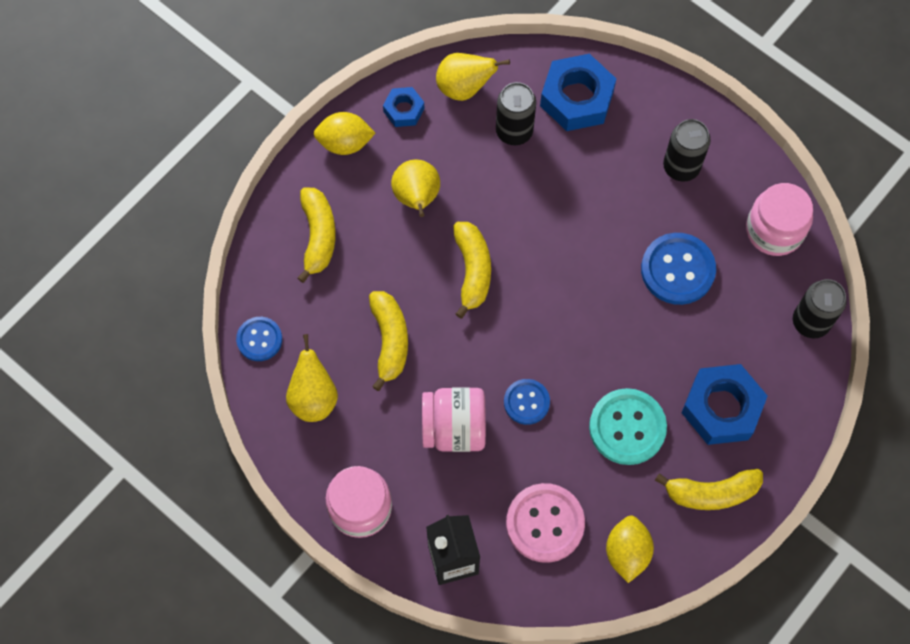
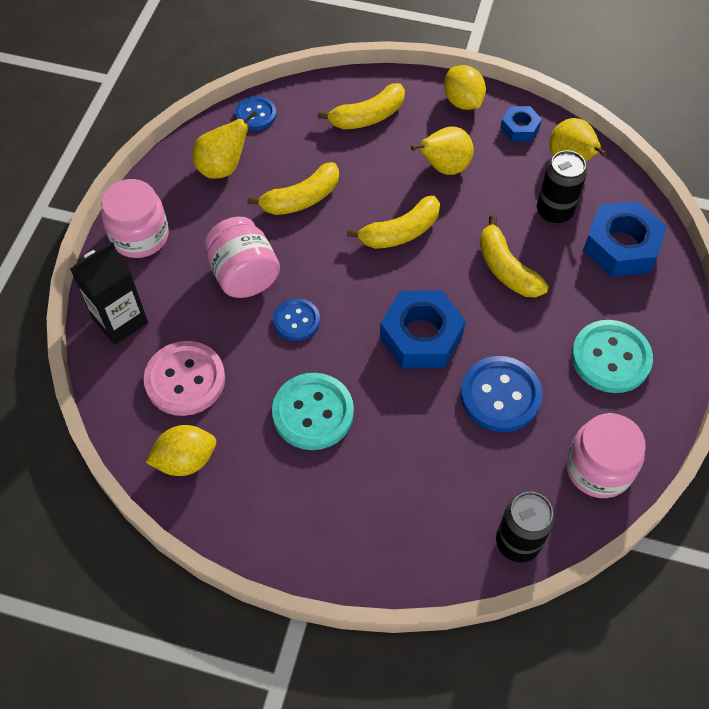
camera: 65 degrees right, 10 degrees down
(681, 167) = (610, 358): black can -> turquoise button
(711, 493) = (281, 514): yellow banana -> yellow banana (506, 268)
(721, 408) = (376, 490): blue nut -> blue nut (421, 336)

